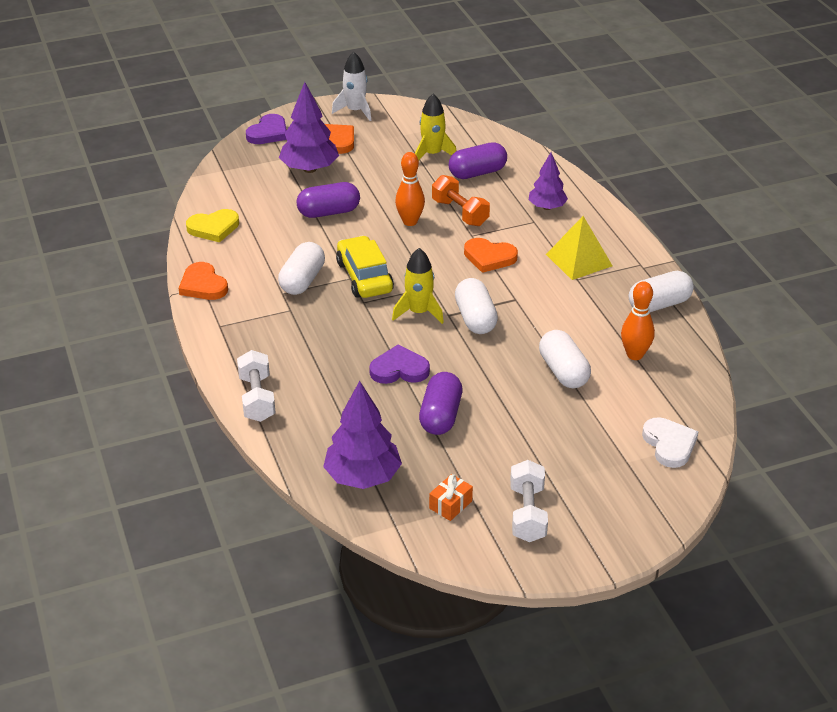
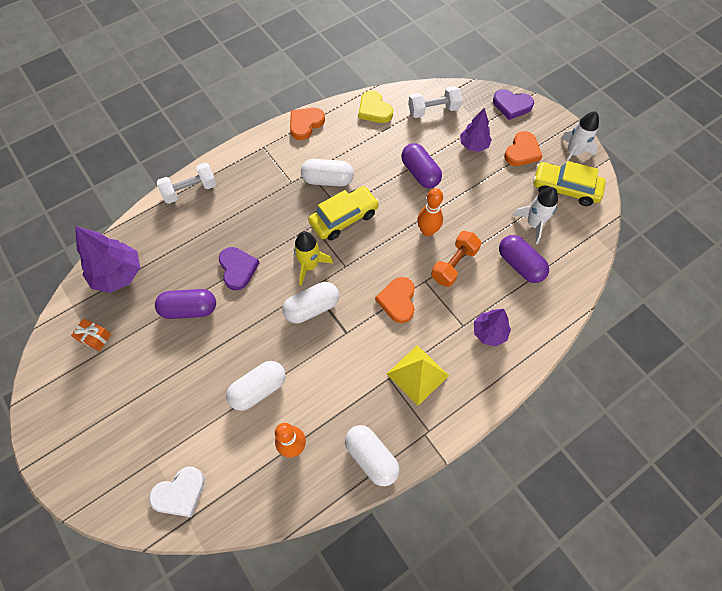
camera: 75 degrees right, 25 degrees up
(309, 169) = (473, 145): purple tree -> purple tree, size x0.64
(398, 126) = (565, 189): none -> yellow car
(432, 154) = (533, 224): yellow rocket -> white rocket
(527, 513) = (89, 393): white dumbbell -> white dumbbell (433, 110)

